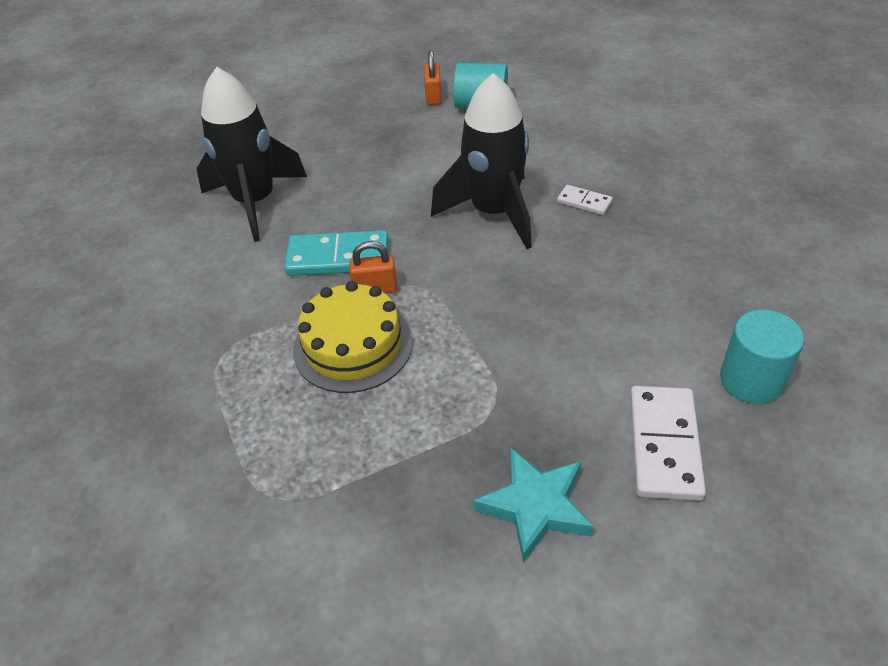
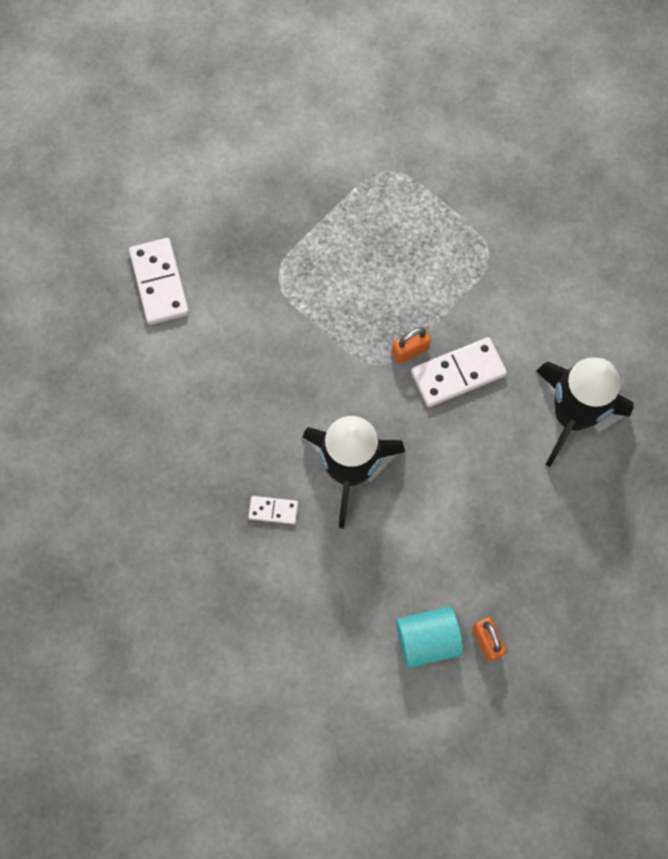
camera: 155 degrees right, 25 degrees up
(338, 257) = (458, 373): turquoise domino -> white domino
(353, 345) = (399, 293): yellow cake -> none
(535, 506) = (228, 216): turquoise star -> none
(751, 380) = (108, 354): turquoise cylinder -> none

